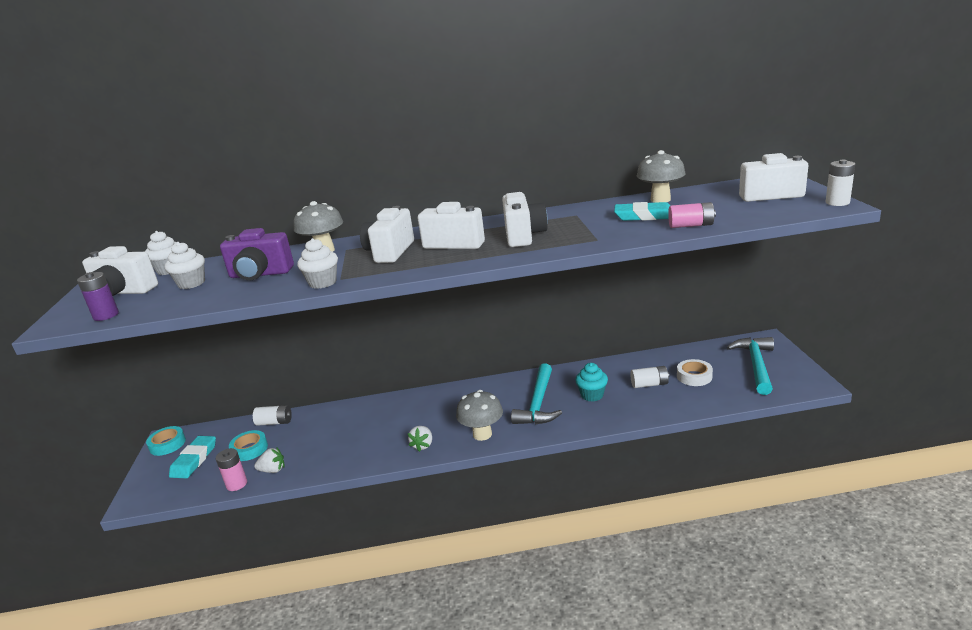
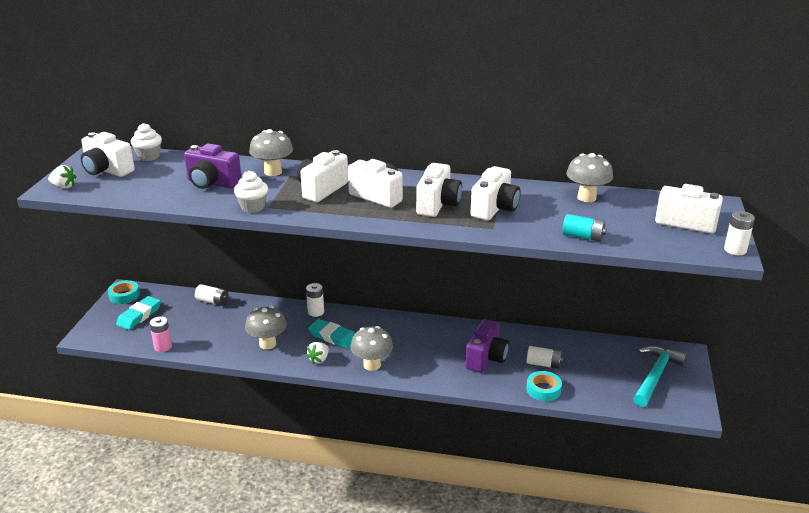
camera: 15 degrees right, 5 degrees up
(106, 315) = (87, 191): purple battery -> none
(191, 283) = (158, 177): white cupcake -> none
(249, 449) = (184, 320): turquoise tape -> turquoise tape (543, 389)
(273, 470) = (194, 343): white strawberry -> white strawberry (64, 186)
(358, 446) = (267, 344): none -> grey mushroom
(393, 401) = (316, 312): none -> white battery
(538, 404) = (435, 352): turquoise hammer -> none
(583, 226) = (494, 209): none -> white camera
(592, 395) = (486, 358): turquoise cupcake -> purple camera
(644, 216) = (555, 213): turquoise eraser -> turquoise eraser (333, 336)
(691, 225) = (583, 236): pink battery -> turquoise battery
(694, 376) = (589, 369): white tape -> none

